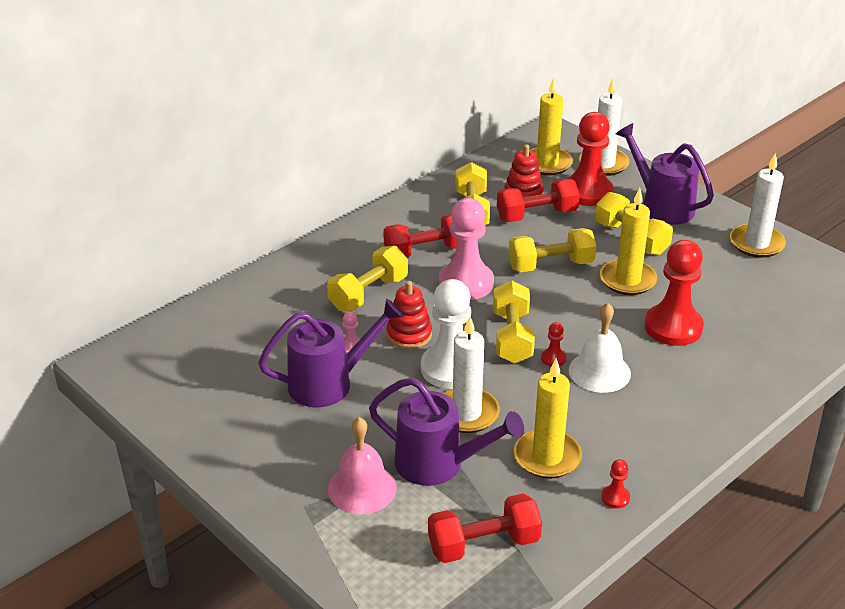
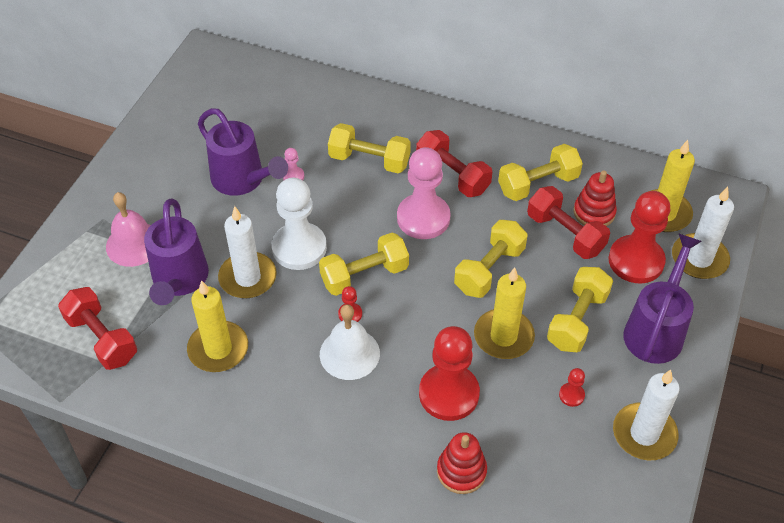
camera: 65 degrees right, 15 degrees up
(409, 335) = (329, 206): red stacking toy -> red stacking toy (461, 471)
(550, 265) = (489, 269): yellow dumbbell -> yellow dumbbell turned 75 degrees clockwise
(615, 497) = (188, 412): red pawn -> red pawn (571, 395)

